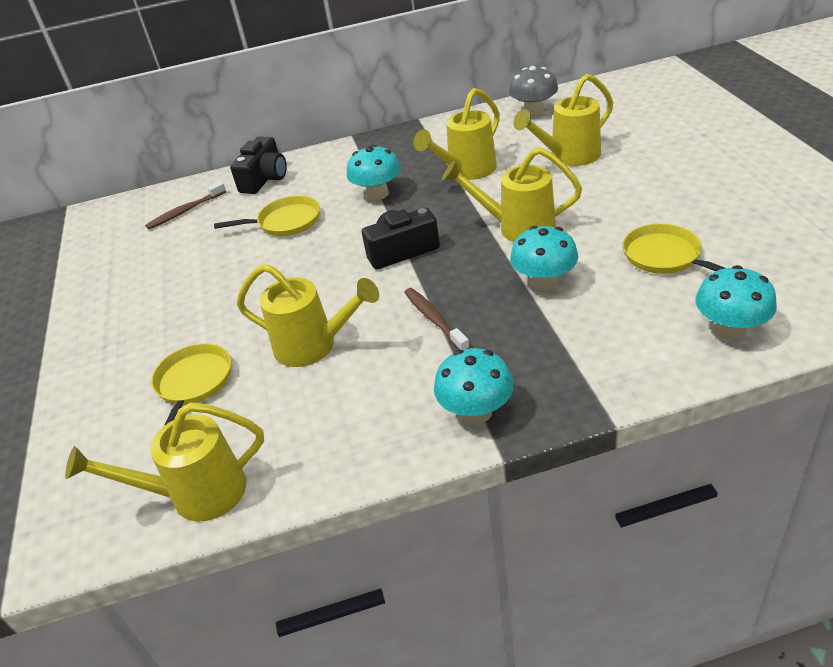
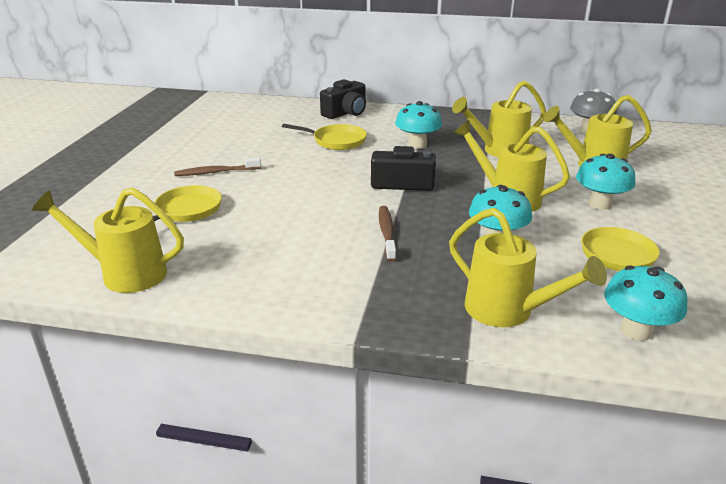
camera: 20 degrees right, 10 degrees down
(185, 211) = (276, 115): brown toothbrush -> brown toothbrush (216, 172)
(313, 346) = (284, 218): yellow watering can -> yellow watering can (507, 311)
(476, 412) = (363, 303): turquoise mushroom -> turquoise mushroom (600, 204)

